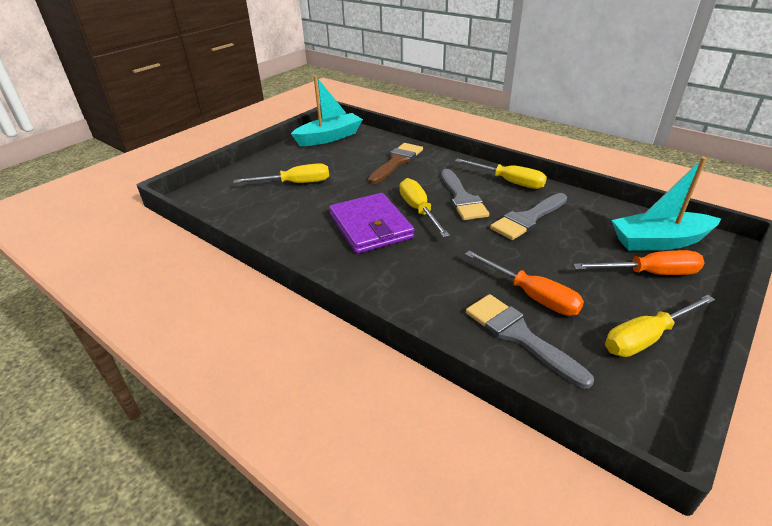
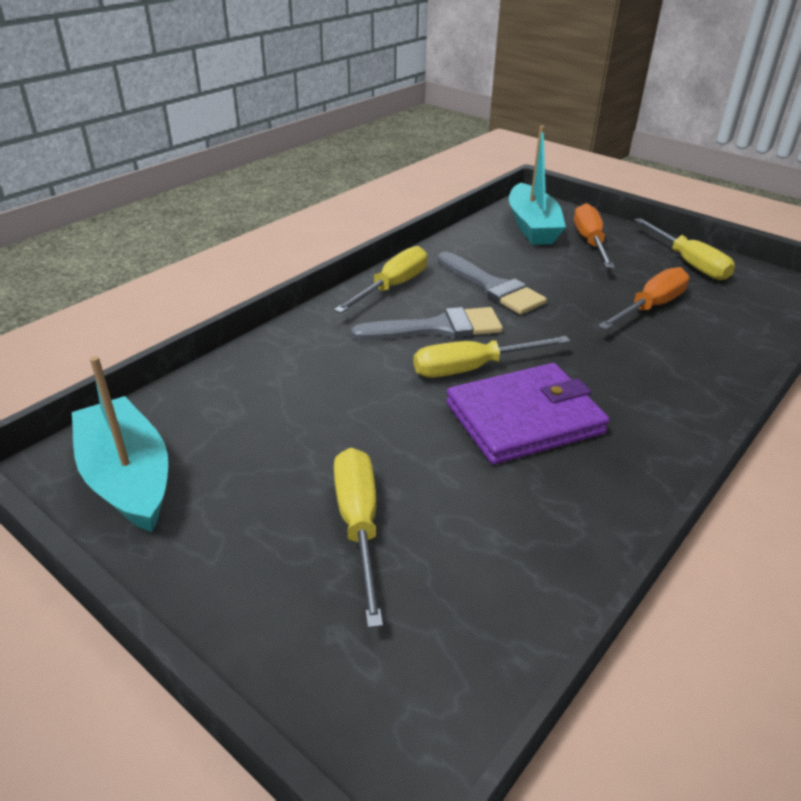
camera: 90 degrees left, 0 degrees up
(397, 162) = (295, 382): brown brush -> none
(519, 336) = (719, 323): grey brush -> none

